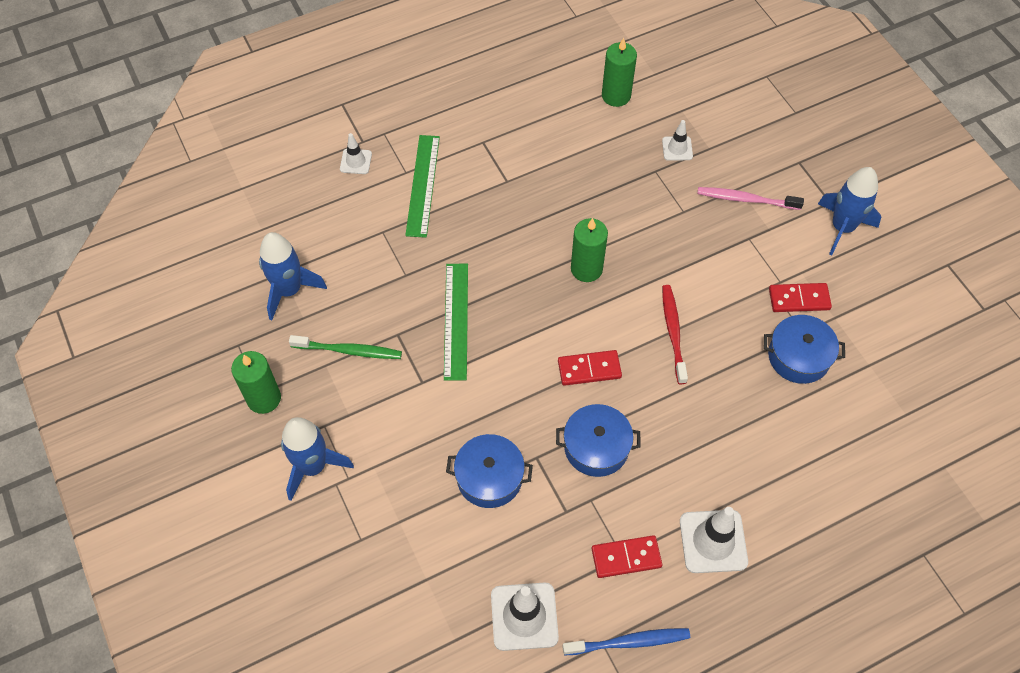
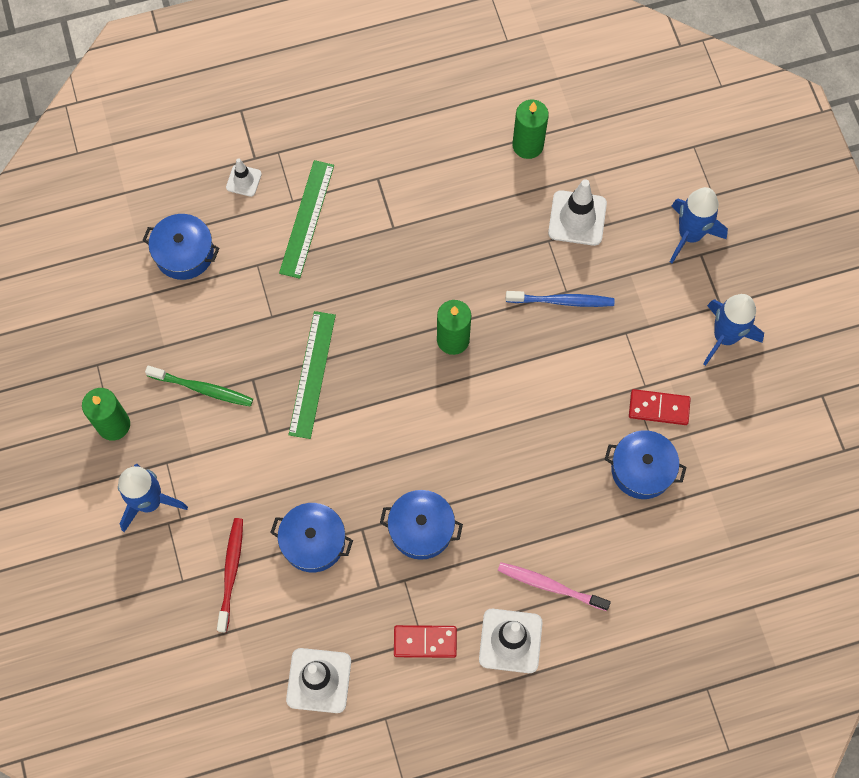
camera: 10 degrees right, 10 degrees up
(289, 290) = (155, 314): blue rocket -> blue rocket (690, 235)
(309, 232) = (184, 253): none -> blue pot
(589, 369) = (432, 447): red domino -> none
(629, 642) = (409, 721): blue toothbrush -> blue toothbrush (562, 301)
(673, 332) = (523, 423): red toothbrush -> red toothbrush (231, 572)
(677, 148) = (577, 218): white traffic cone -> white traffic cone, size x1.77
(746, 199) = (634, 288): pink toothbrush -> pink toothbrush (550, 586)

